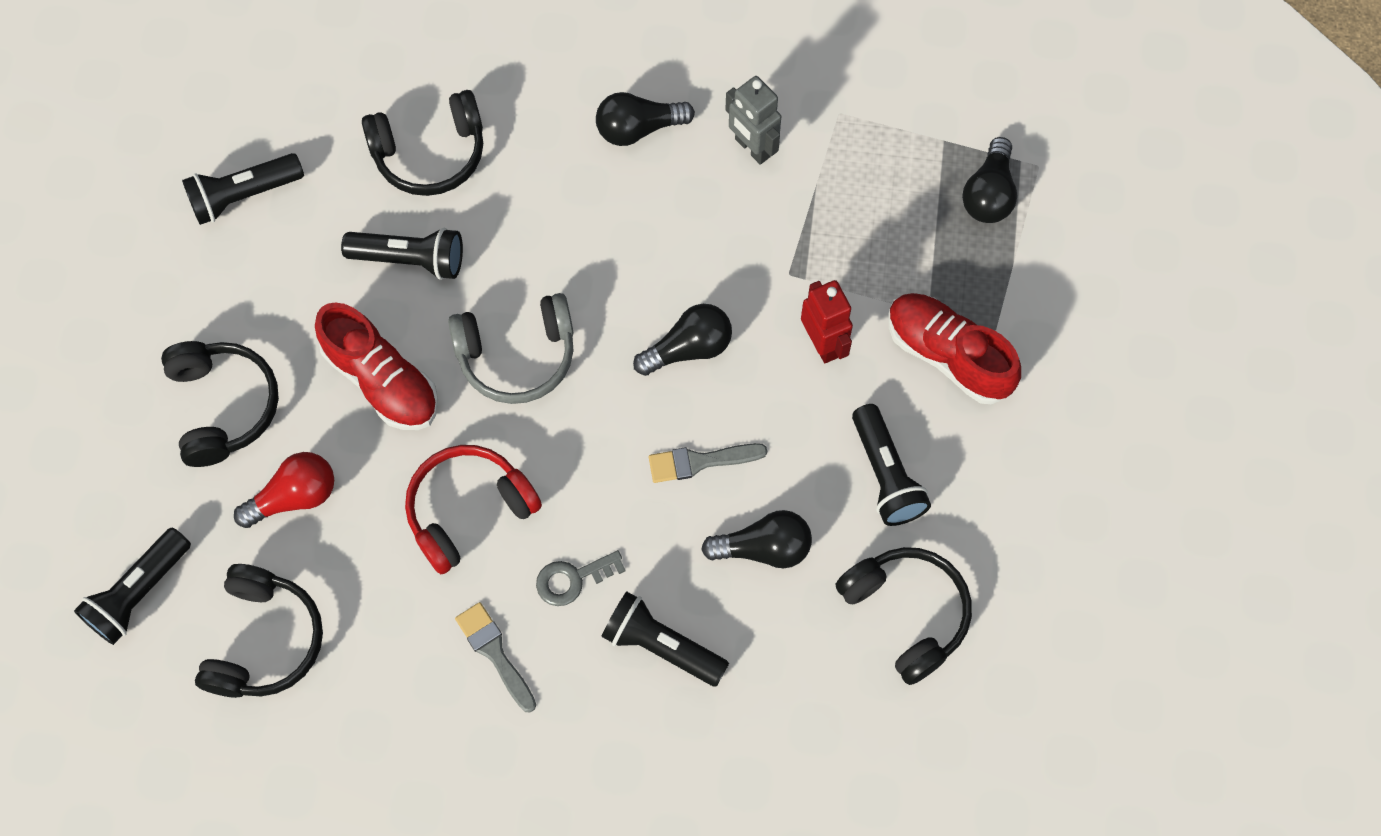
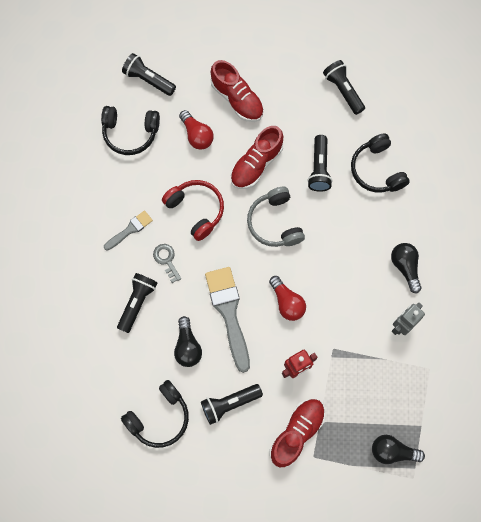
camera: 85 degrees right, 5 degrees up
(224, 406) = (237, 99): black headphones -> red shoe
(688, 348) = (287, 302): black light bulb -> red light bulb
(700, 461) = (229, 313): grey brush -> grey brush, size x1.87

